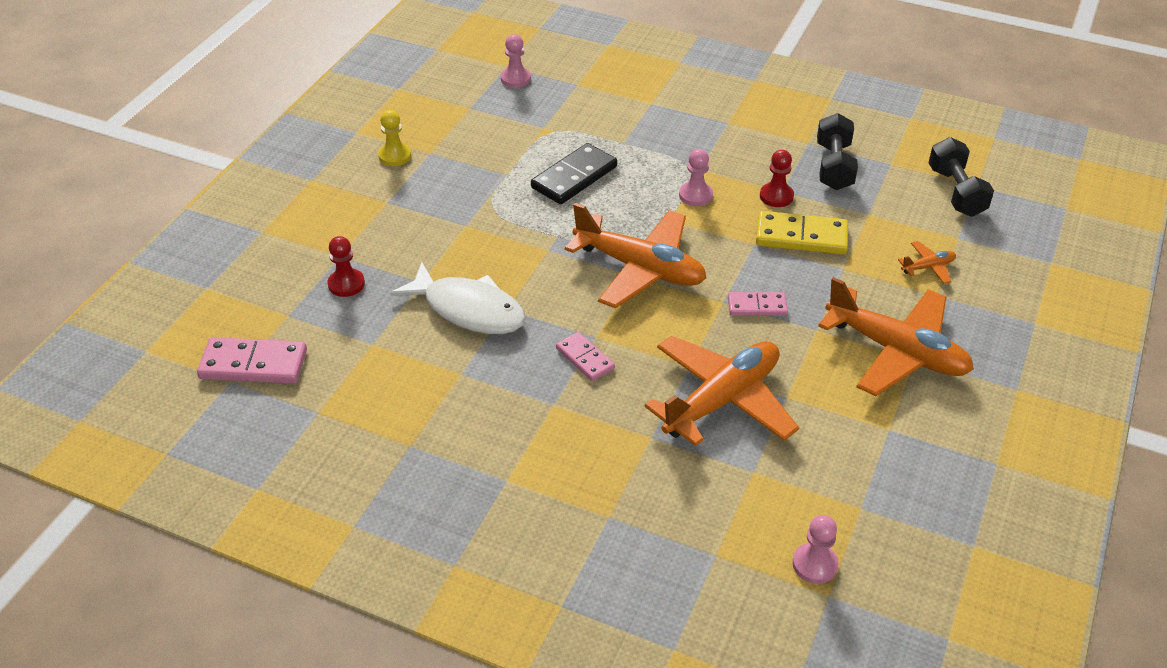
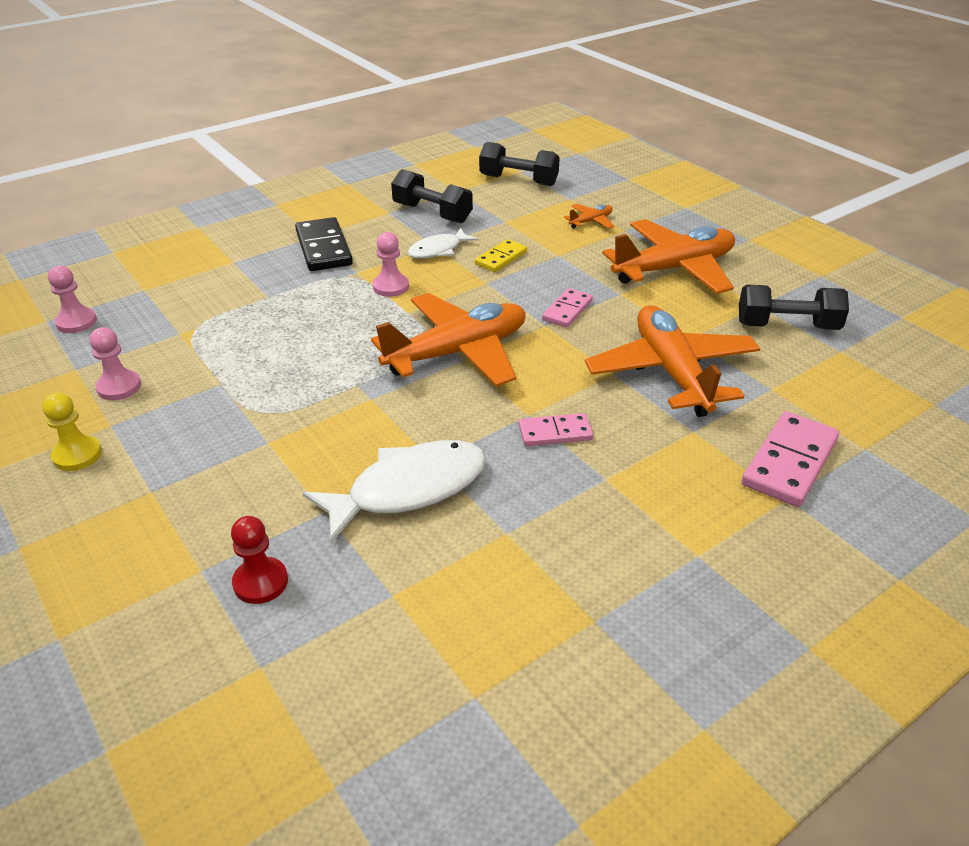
camera: 60 degrees left, 5 degrees down
(254, 364) = (325, 743): pink domino -> pink domino (789, 462)
(574, 177) = (281, 342): black domino -> black domino (323, 248)
(776, 196) = (438, 250): red pawn -> white fish
(801, 236) = (501, 258): yellow domino -> yellow domino, size x0.61
(815, 564) = (897, 398): pink pawn -> pink pawn (119, 387)
(869, 458) = (787, 326): none -> black dumbbell
(928, 267) = (591, 221): orange plane -> orange plane turned 45 degrees clockwise

